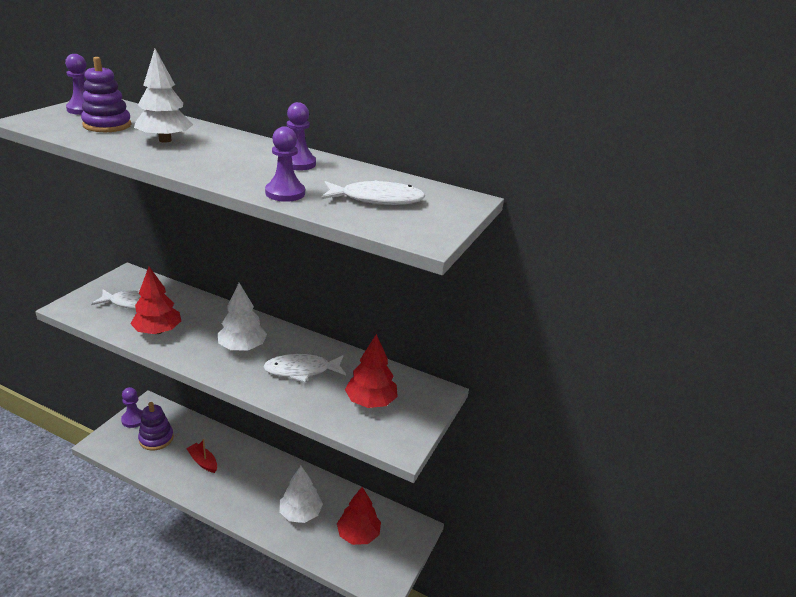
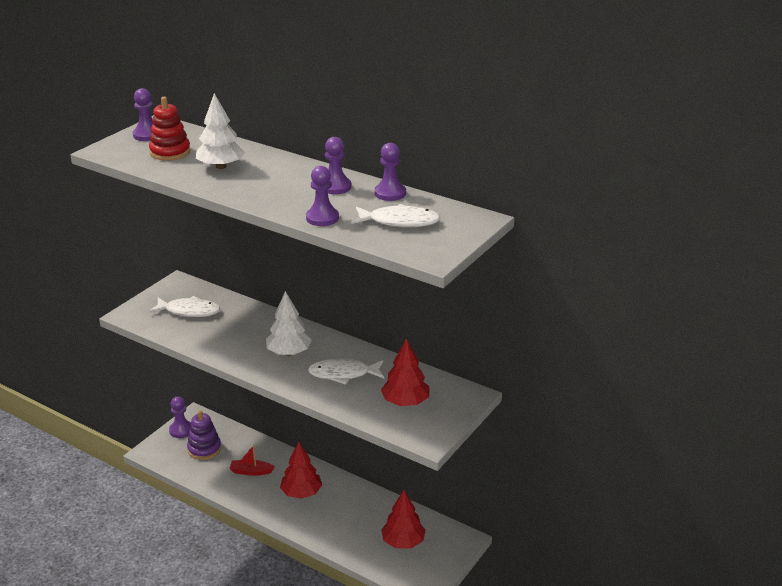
camera: 10 degrees right, 0 degrees up
(107, 125) = (170, 152): purple stacking toy -> red stacking toy
(158, 331) = (211, 337): red tree -> red tree (301, 493)
(203, 461) = (251, 471): red boat -> red boat turned 45 degrees counterclockwise
(300, 513) = (347, 521): white tree -> none
(360, 171) = (390, 193): none -> purple pawn

